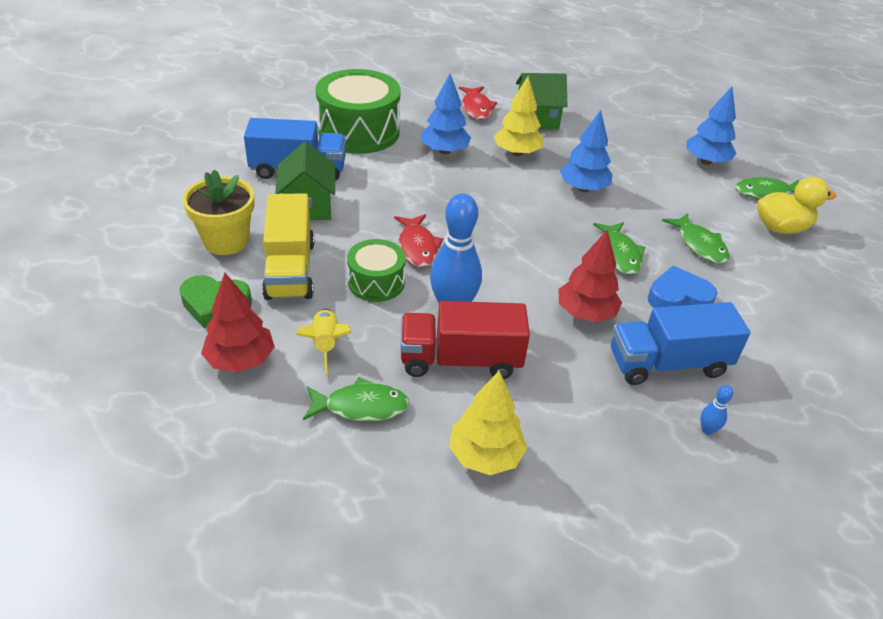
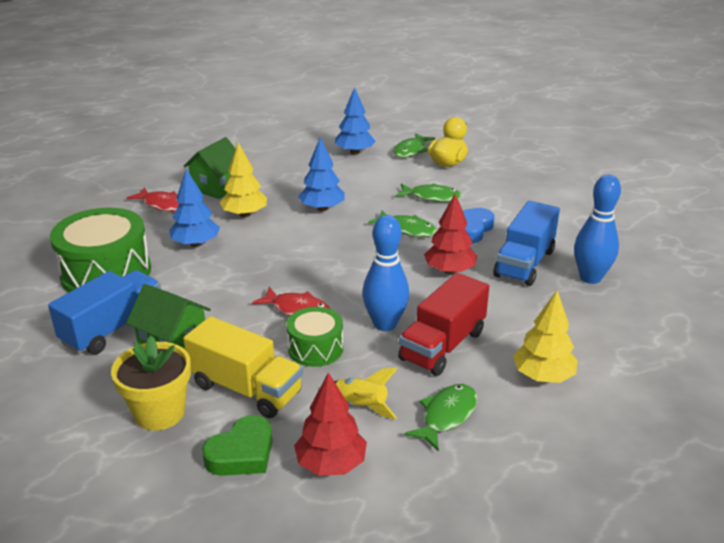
camera: 50 degrees left, 10 degrees down
(707, 430) = (590, 278): blue bowling pin -> blue bowling pin, size x2.36

